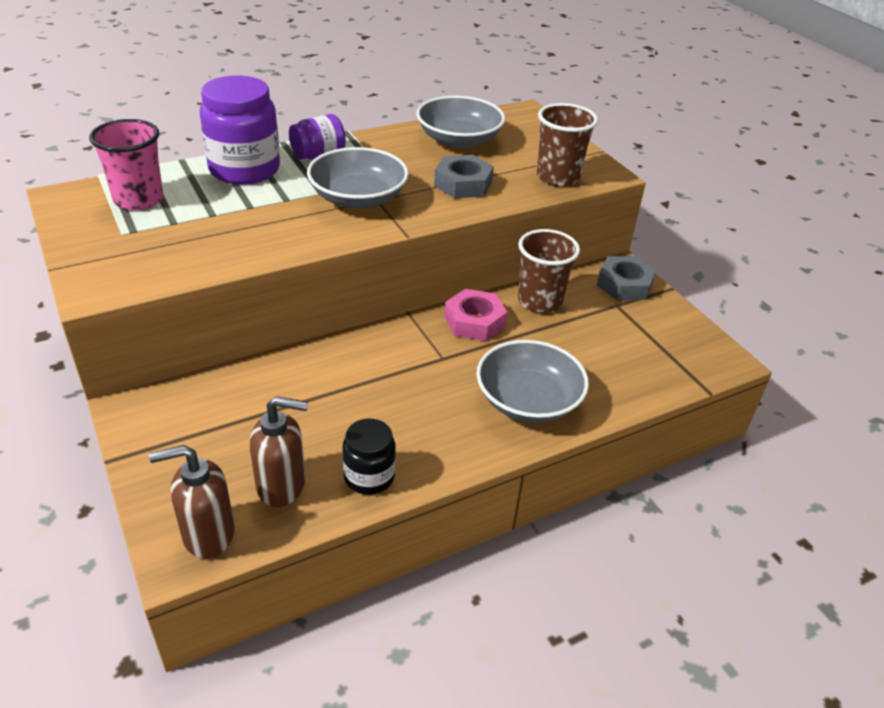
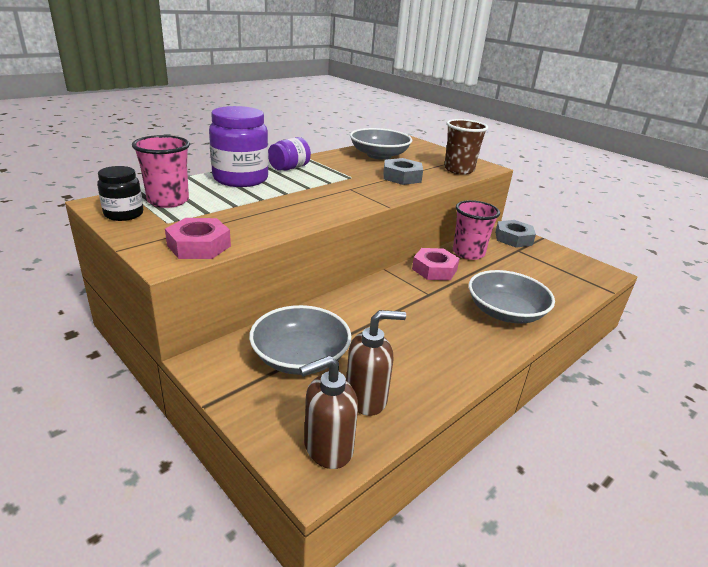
camera: 15 degrees left, 10 degrees down
(138, 274) = (199, 246): none -> pink nut
(358, 198) = (336, 189): grey bowl -> grey bowl (300, 357)
(369, 476) = (430, 380): black jar -> black jar (124, 214)
(540, 301) = (468, 253): brown cup -> pink cup

